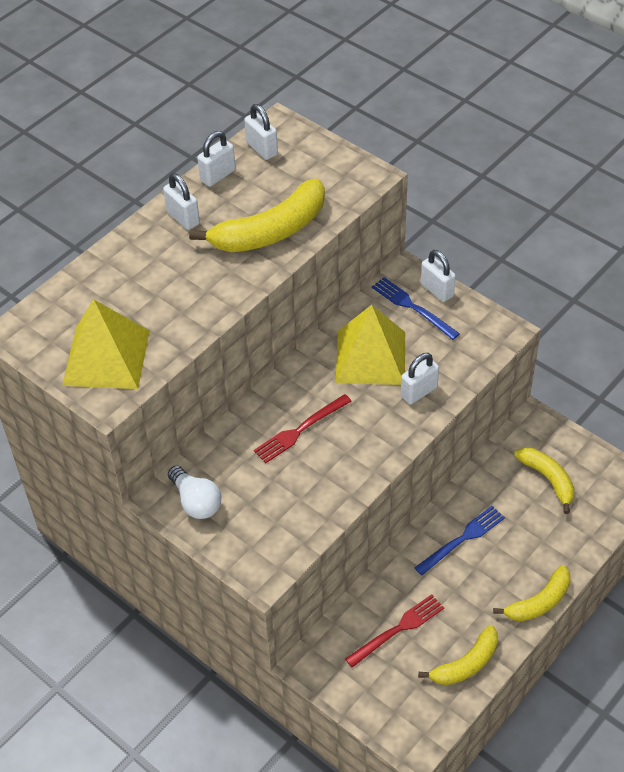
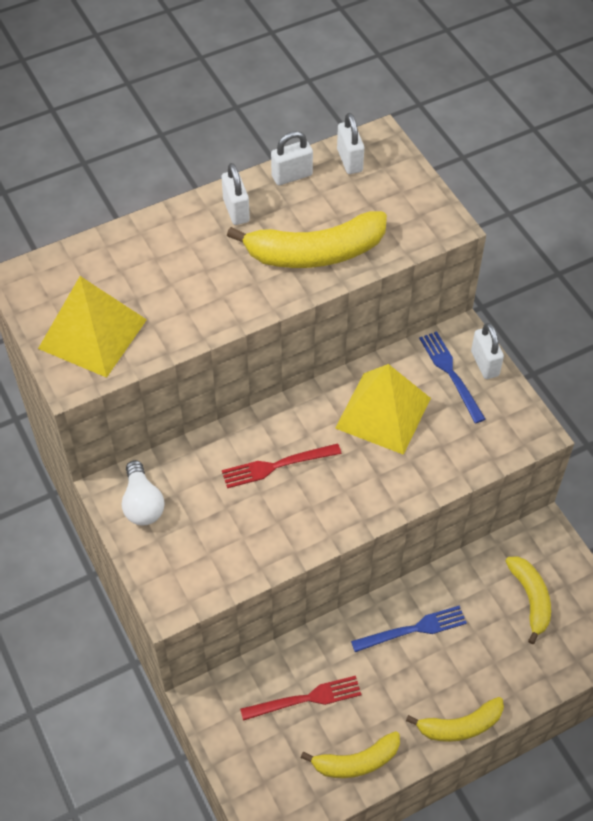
camera: 20 degrees right, 5 degrees up
(419, 392) = (414, 467): white padlock -> none

